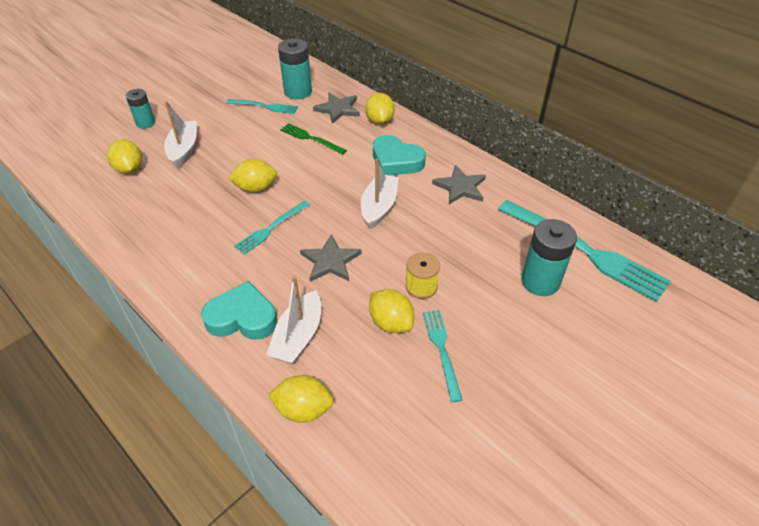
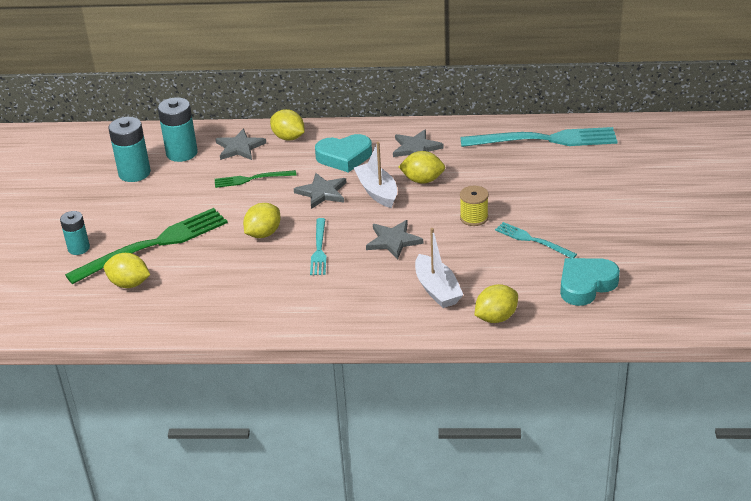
camera: 40 degrees left, 10 degrees down
(184, 149) = (153, 245): white boat -> green fork
(242, 317) = (384, 305): turquoise heart -> turquoise heart (586, 285)
(264, 106) = (170, 179): turquoise fork -> none
(340, 181) = (322, 192): none -> grey star
(391, 323) = (483, 247): yellow lemon -> yellow lemon (422, 180)
(540, 281) = (541, 171): turquoise battery -> turquoise battery (134, 173)

